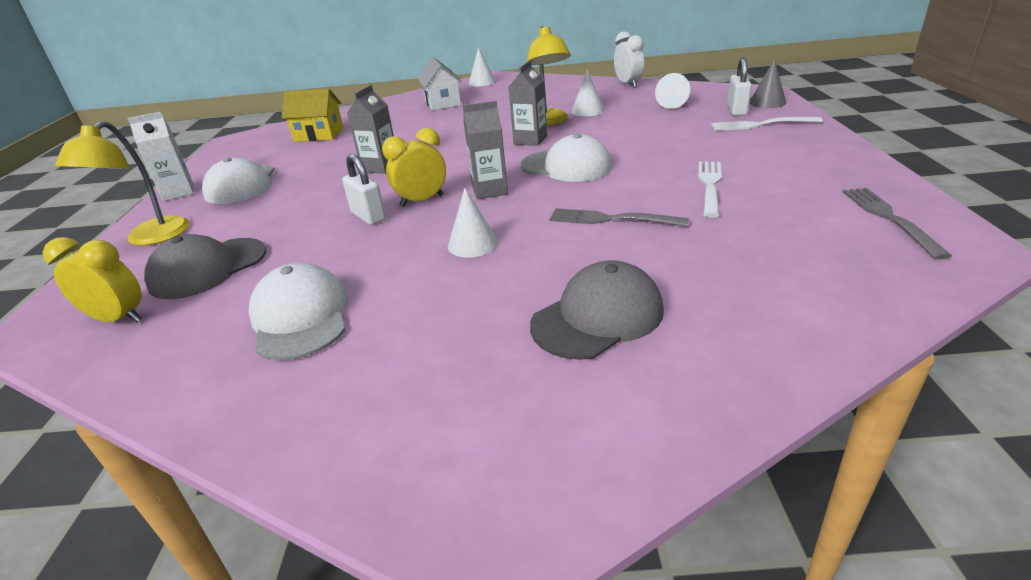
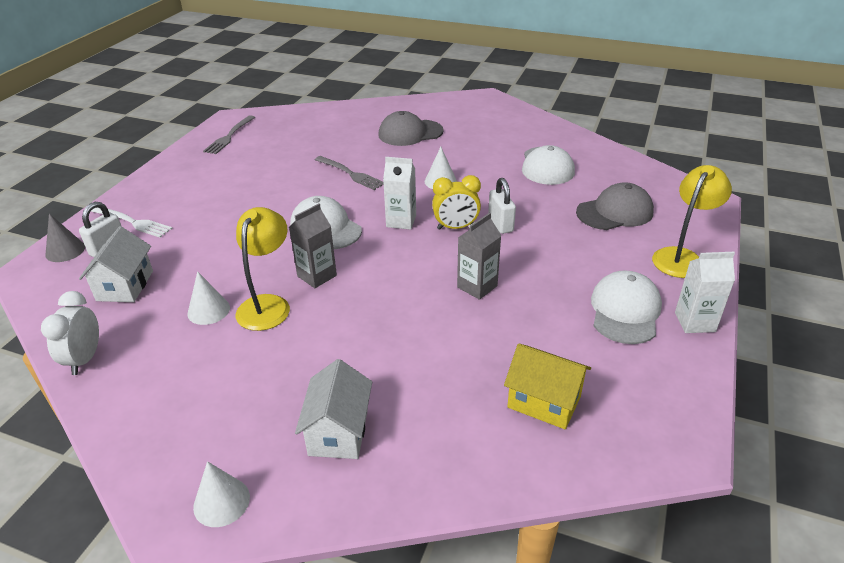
camera: 160 degrees left, 5 degrees up
(118, 319) = (656, 191): yellow clock -> none
(489, 190) = (401, 221): grey carton -> white carton
(673, 103) = (125, 286): white cone -> white house
(710, 185) = (267, 179): white fork -> none

